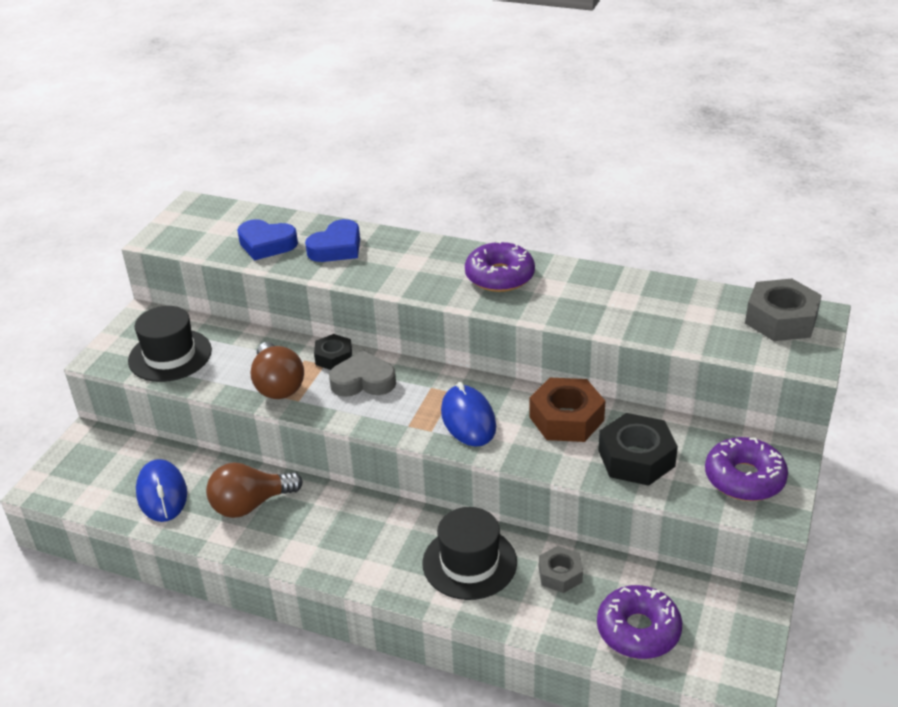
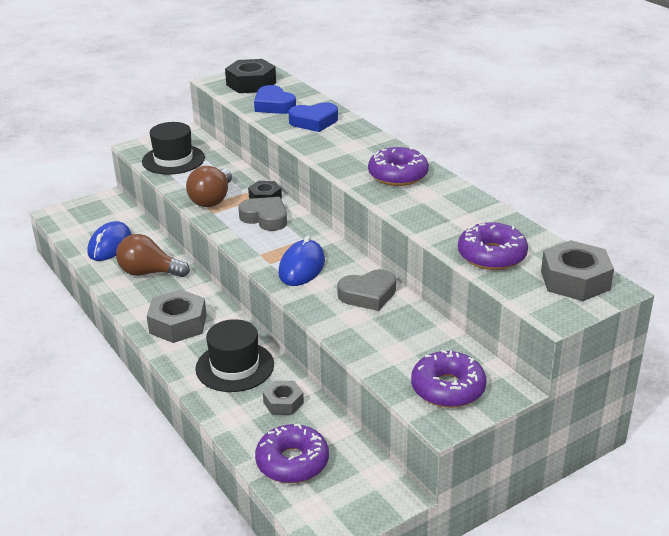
camera: 35 degrees right, 5 degrees down
(355, 547) = (178, 324): none -> grey nut
(566, 419) = (368, 295): brown nut -> grey heart
(636, 458) = (384, 340): black nut -> black nut (251, 84)
(688, 326) = (491, 255): none -> purple donut

